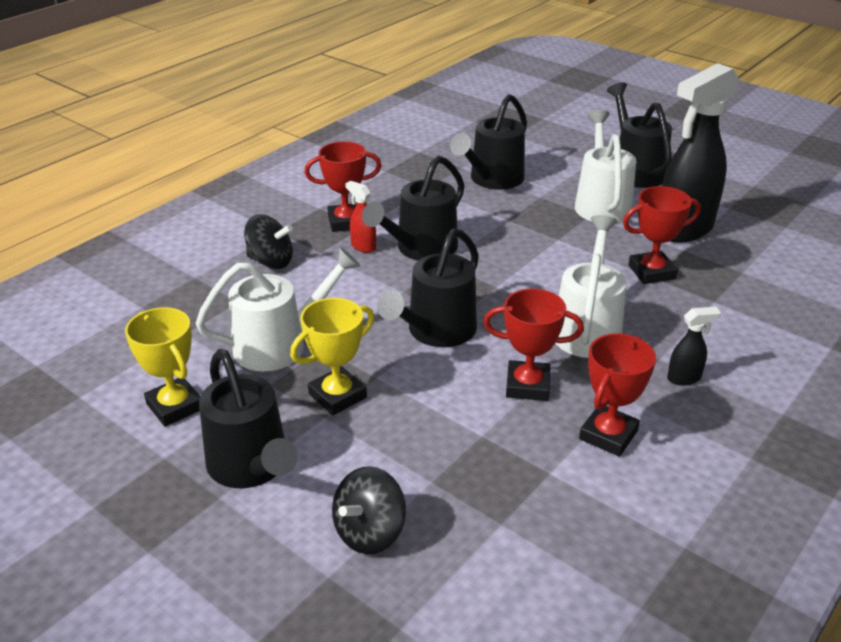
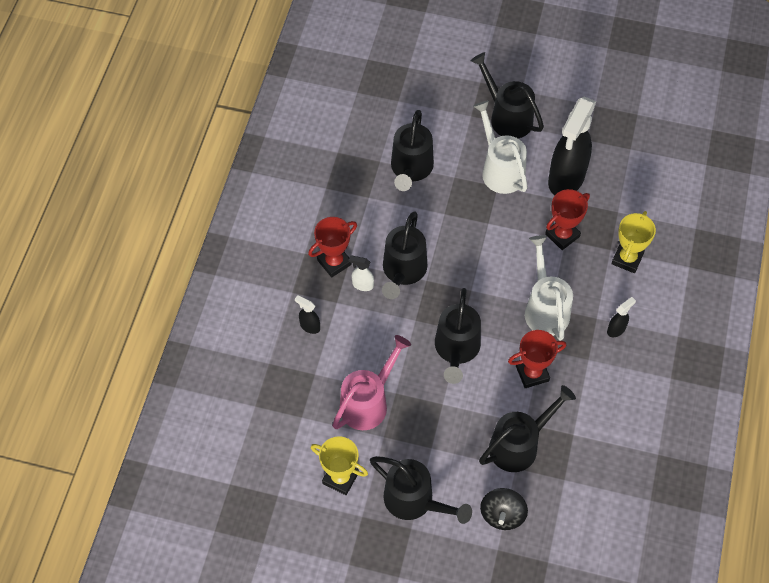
camera: 25 degrees left, 25 degrees up
(271, 261) = (309, 326): black spinning top -> black spray bottle
(281, 345) = (368, 401): white watering can -> pink watering can
(337, 396) = (429, 428): yellow trophy -> yellow trophy (627, 259)
(363, 246) = (362, 285): red spray bottle -> white spray bottle
(457, 456) = (519, 444): none -> black watering can
(608, 435) = (592, 393): red trophy -> none

